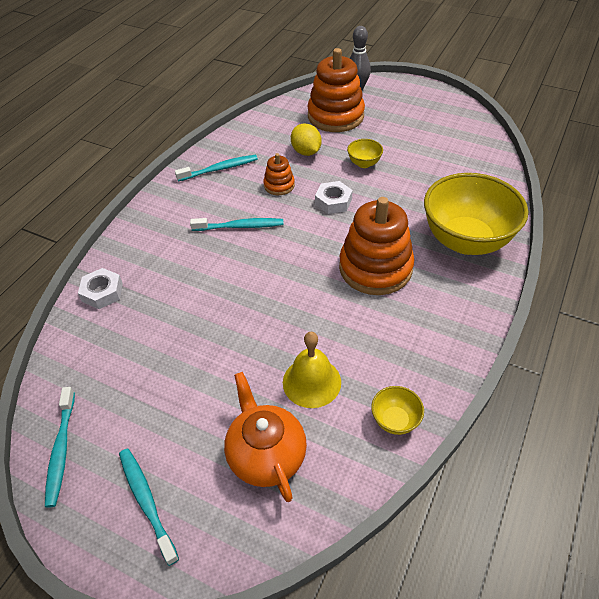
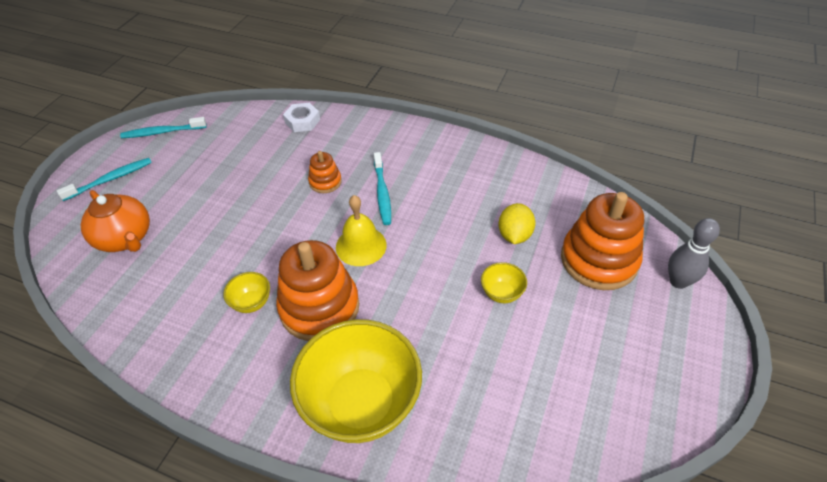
camera: 85 degrees right, 0 degrees up
(219, 169) = (470, 167): turquoise toothbrush -> none
(266, 455) = (125, 238): orange teapot -> orange teapot turned 75 degrees clockwise
(279, 185) = (449, 216): orange stacking toy -> orange stacking toy (325, 182)
(306, 152) = (514, 235): yellow lemon -> yellow lemon turned 45 degrees counterclockwise
(311, 382) = (186, 262): yellow bell -> yellow bell (361, 246)
(333, 201) = (426, 266): white nut -> none
(395, 420) = (131, 324): yellow bowl -> yellow bowl (252, 303)

